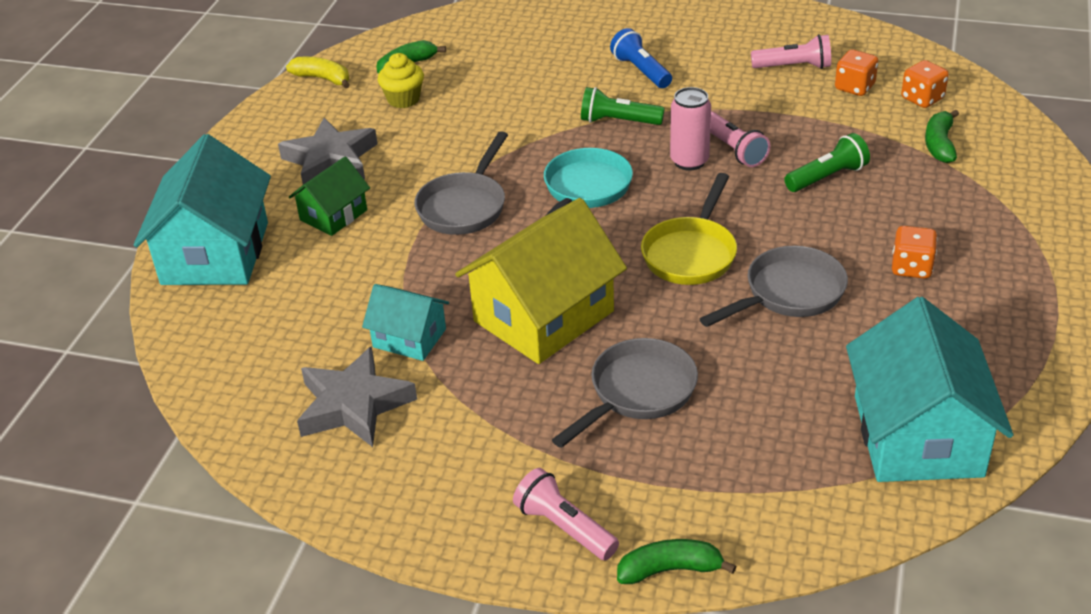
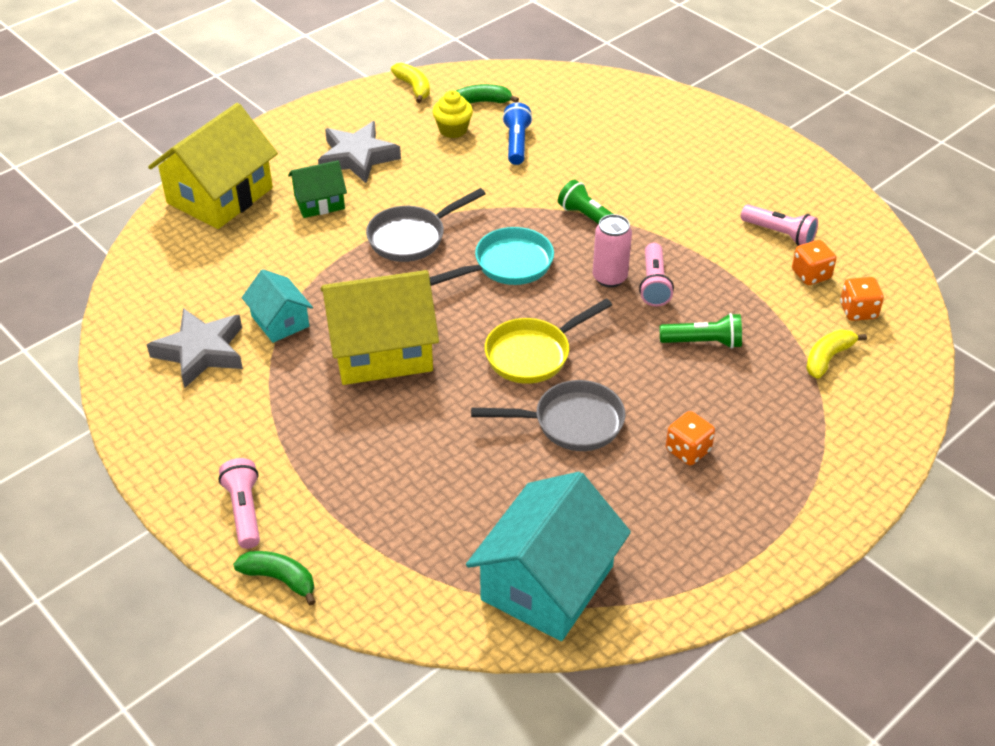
camera: 30 degrees right, 5 degrees up
(215, 253) = (220, 195): turquoise house -> yellow house
(637, 393) = (386, 441): grey pan -> none
(641, 71) = (651, 183): blue flashlight -> blue flashlight (516, 143)
(939, 144) = (828, 358): green banana -> yellow banana

